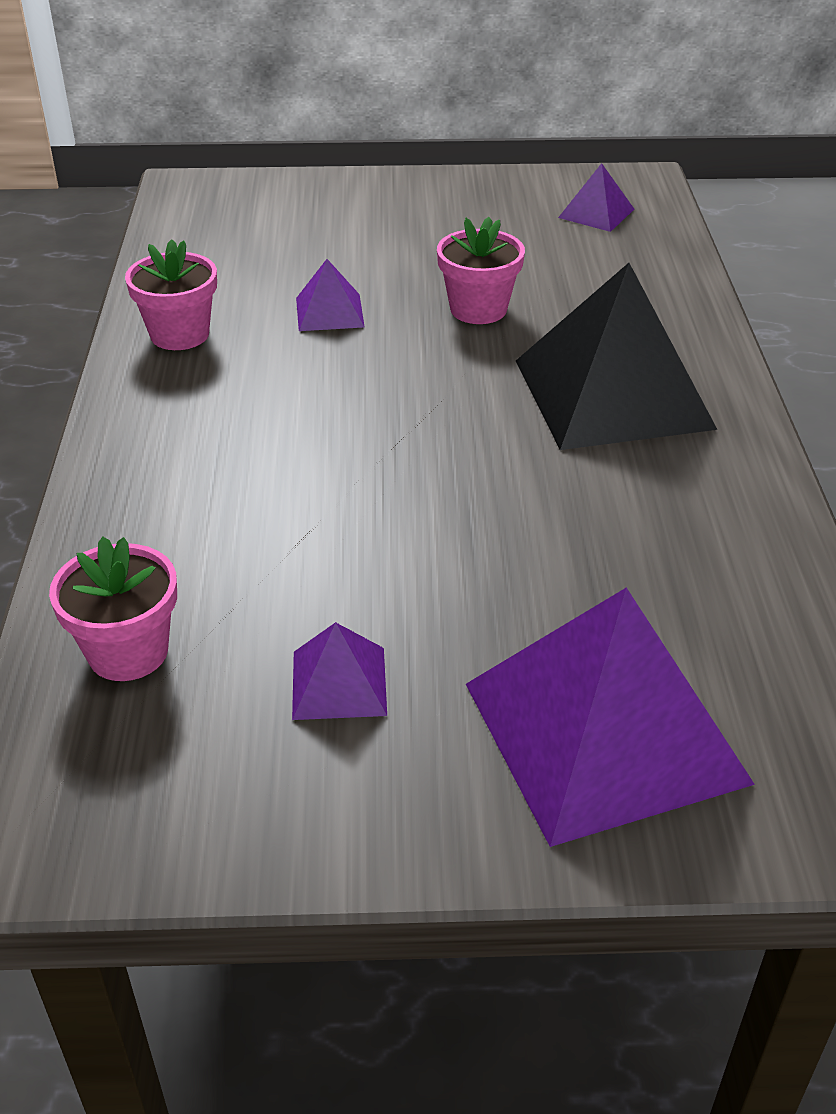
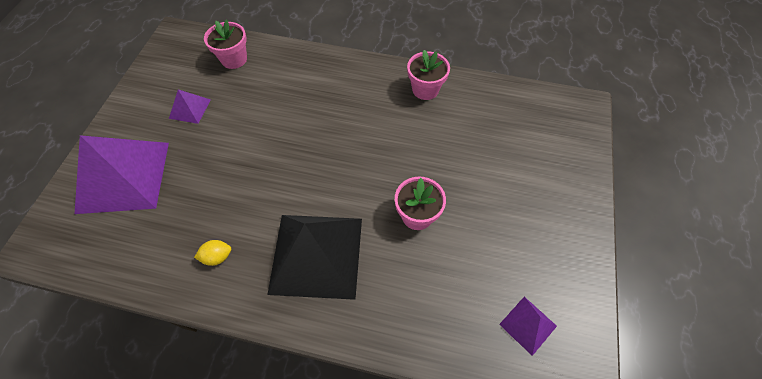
camera: 105 degrees right, 20 degrees up
(329, 312) = (431, 148): purple pyramid -> none
(693, 506) = (217, 257): none -> yellow lemon

